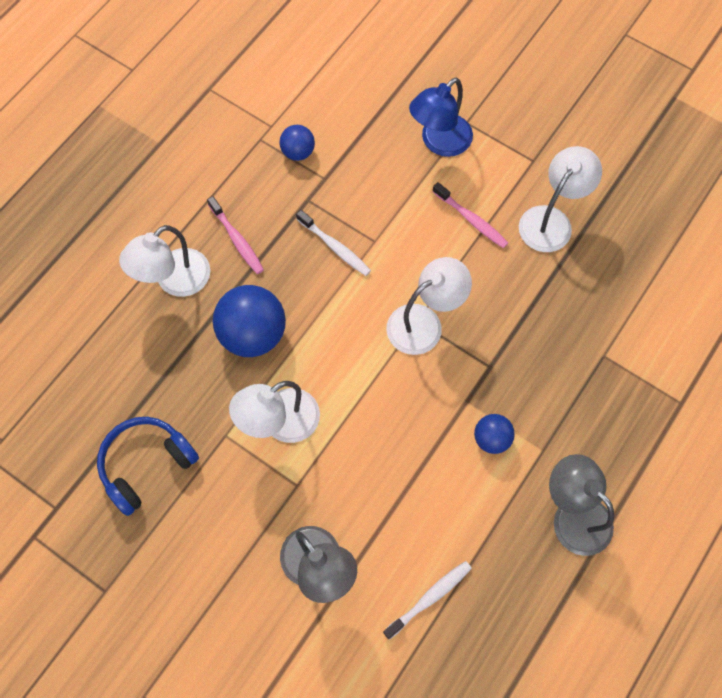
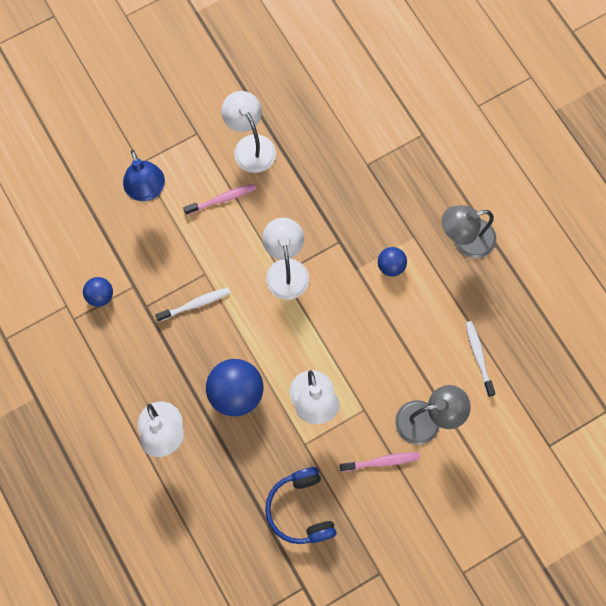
camera: 65 degrees left, 5 degrees up
(237, 239) = (152, 373): pink toothbrush -> pink toothbrush (381, 462)

